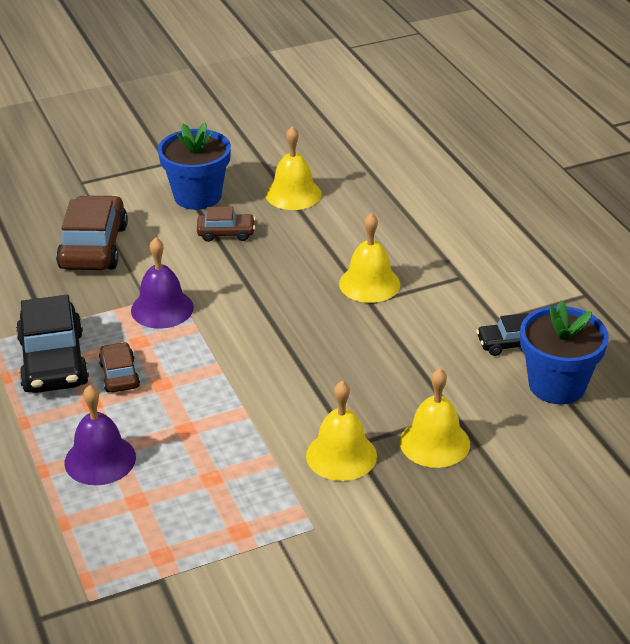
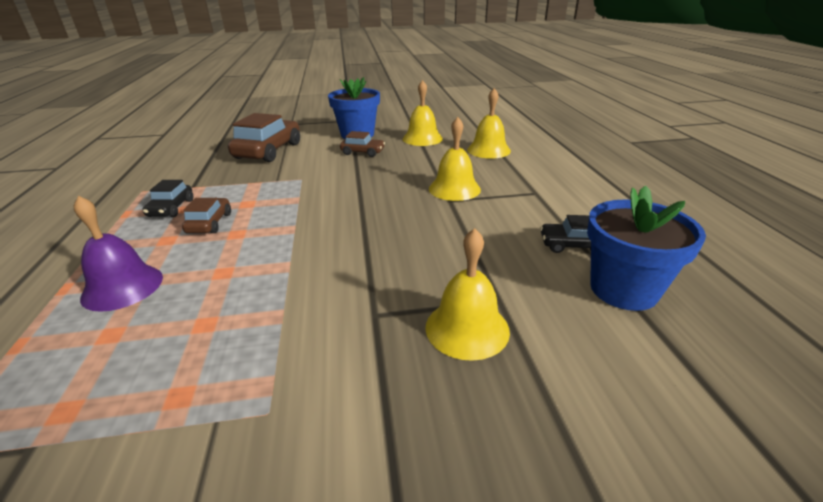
camera: 15 degrees right, 5 degrees down
(53, 362) = (171, 208): black car -> black car, size x0.53
(162, 308) = (283, 186): purple bell -> none
(341, 455) = (355, 324): yellow bell -> yellow bell (488, 150)

